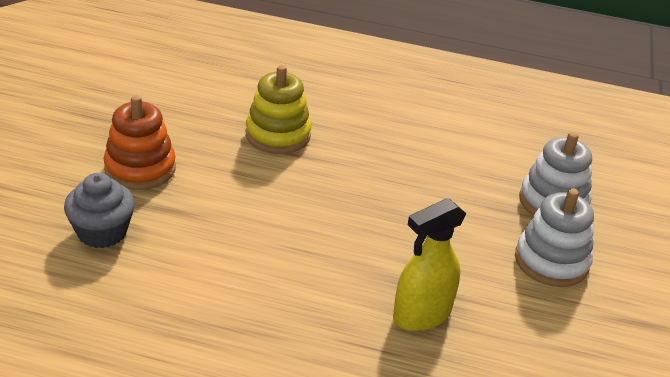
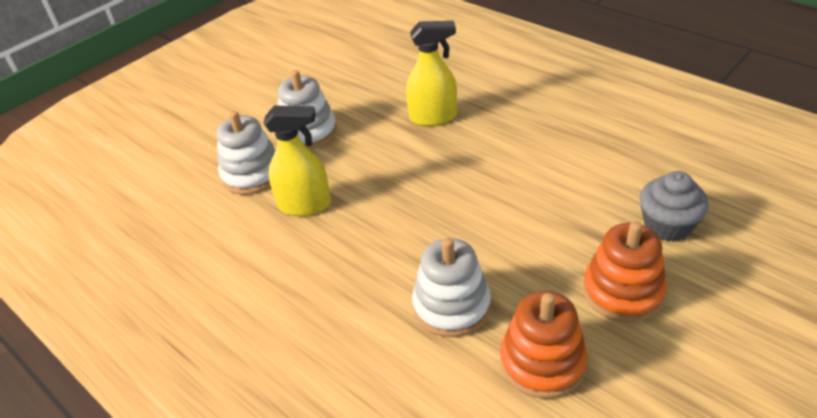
camera: 145 degrees left, 5 degrees up
(193, 116) = (542, 362): none -> orange stacking toy
(278, 135) = (451, 306): yellow stacking toy -> white stacking toy
(468, 184) = (305, 205): none -> yellow spray bottle

